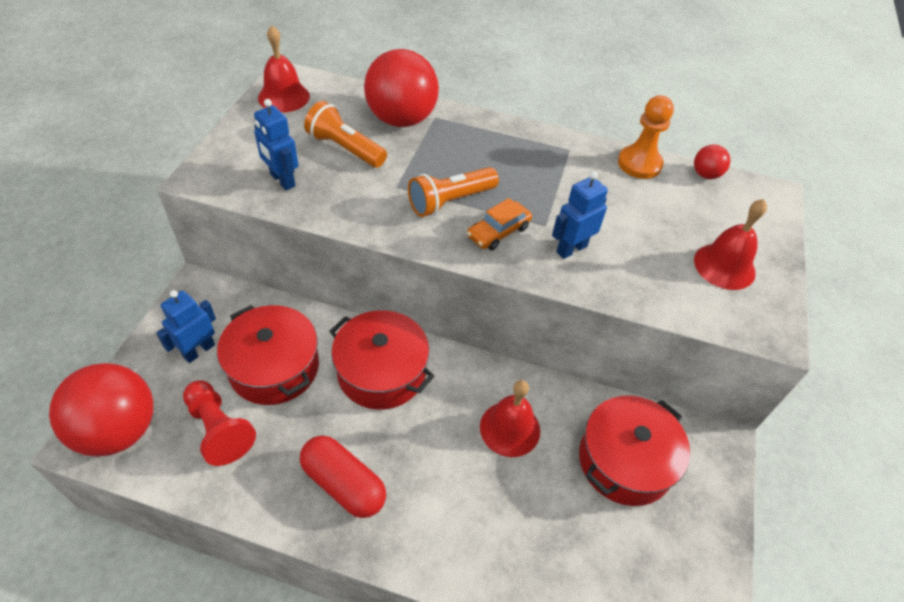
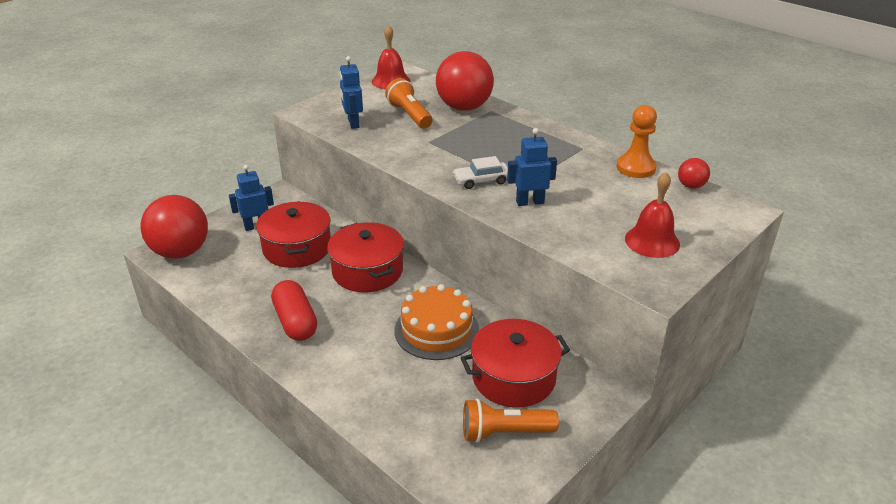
camera: 30 degrees right, 15 degrees down
(219, 429) = (239, 269): red pawn -> none
(450, 201) = (460, 157): orange flashlight -> orange flashlight (504, 432)
(498, 232) = (481, 181): orange car -> white car
(510, 428) = (436, 330): red bell -> orange cake

